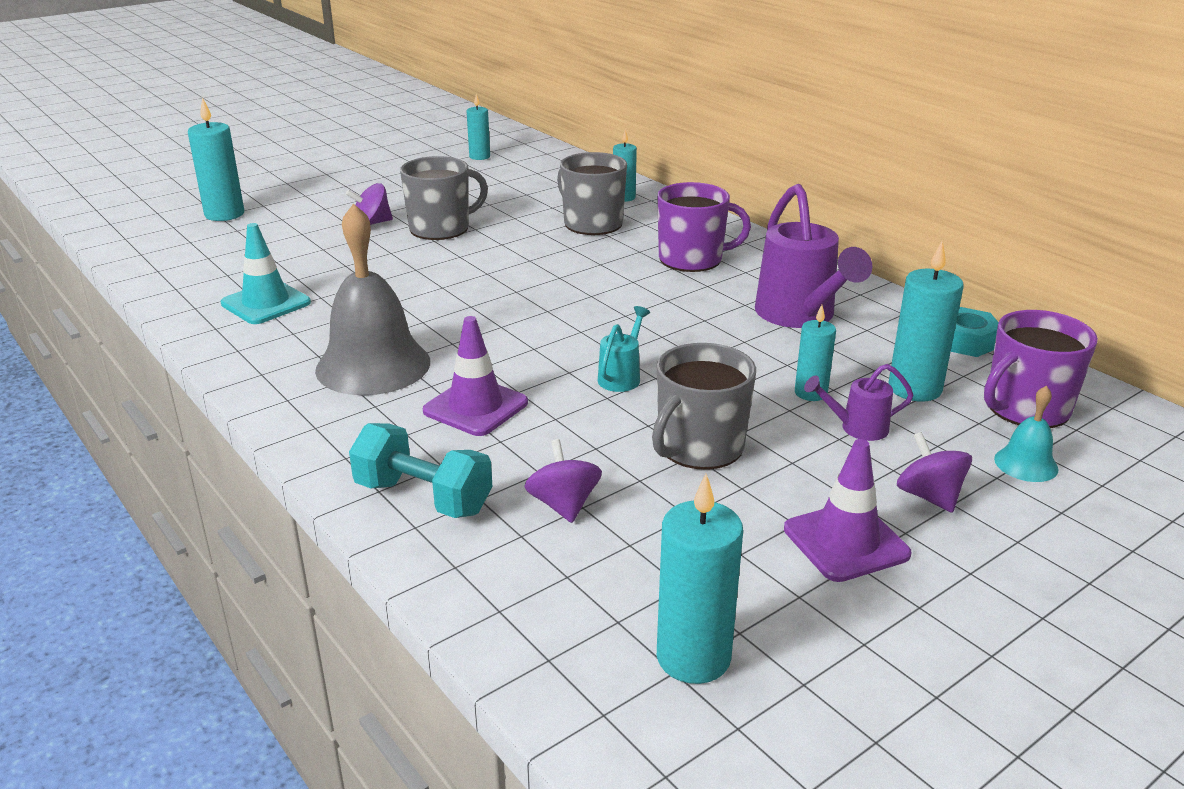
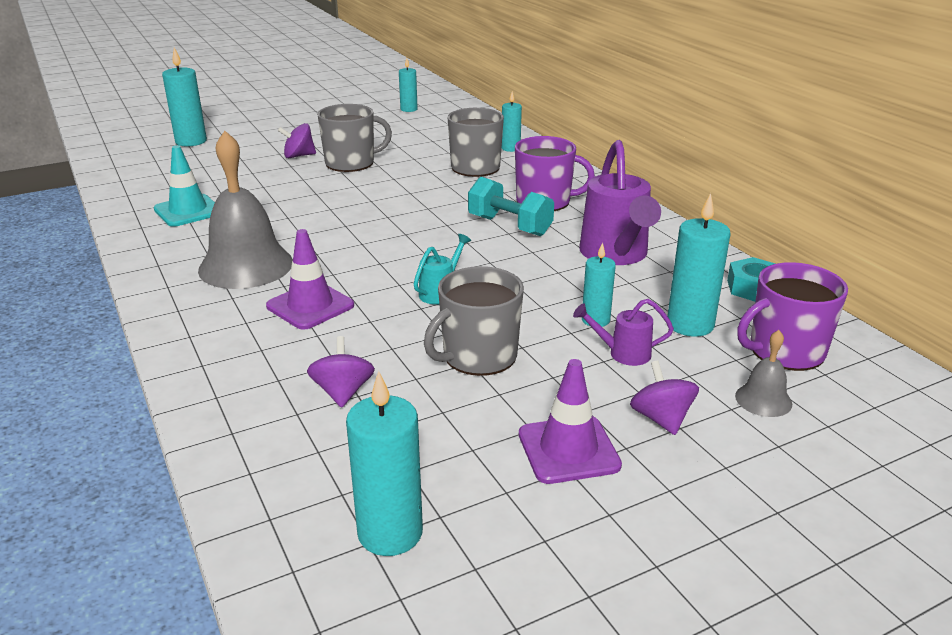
camera: 10 degrees right, 0 degrees up
(423, 497) = (233, 374): turquoise dumbbell -> turquoise dumbbell (509, 226)
(1026, 464) = (763, 400): turquoise bell -> grey bell

